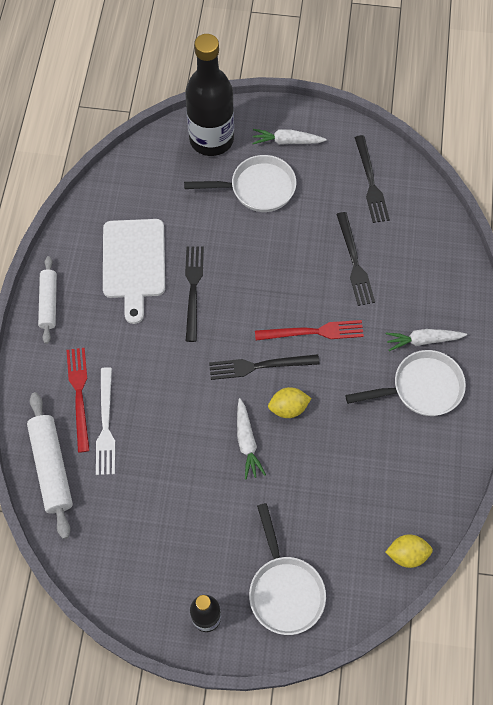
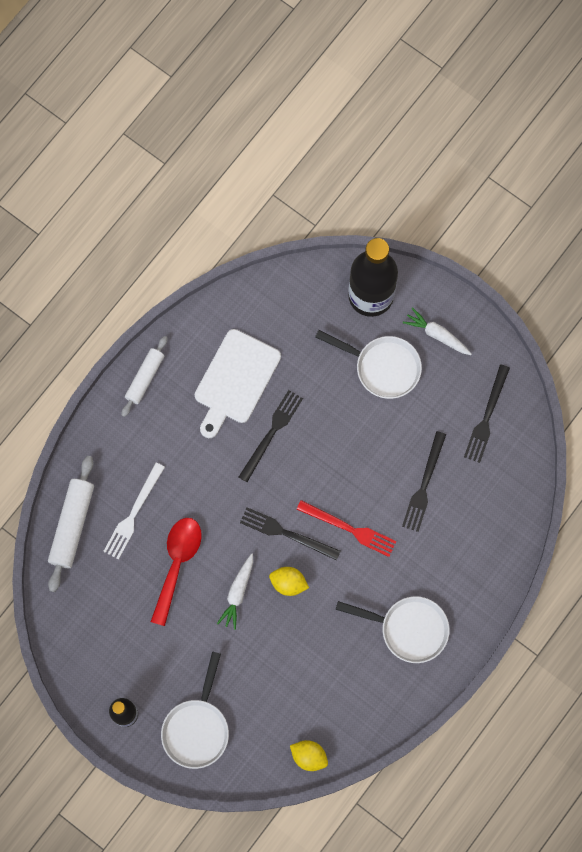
camera: 30 degrees right, 10 degrees up
(79, 395) = (126, 475): red fork -> none
(174, 447) = (177, 563): none -> red spoon
(423, 340) = (437, 589): white carrot -> none

